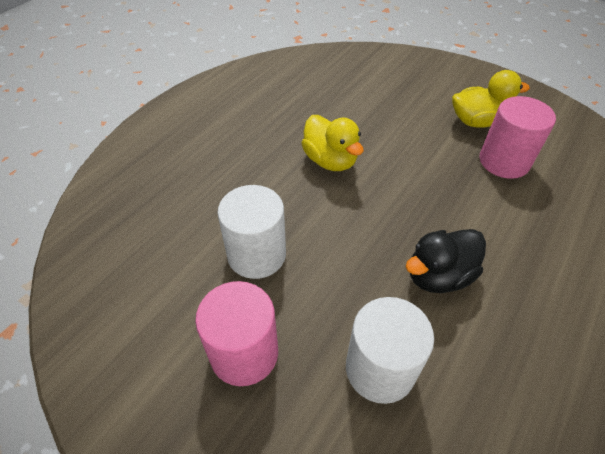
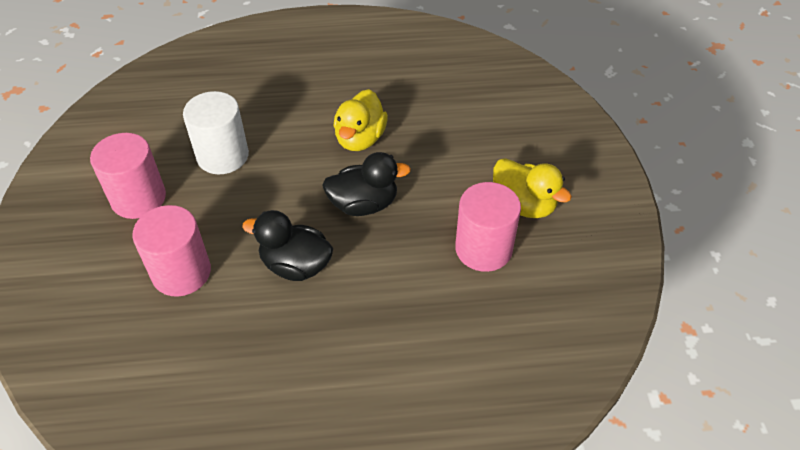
camera: 50 degrees right, 0 degrees up
(380, 369) = (181, 272): white cylinder -> pink cylinder
(404, 197) = (364, 204): none -> black duck

